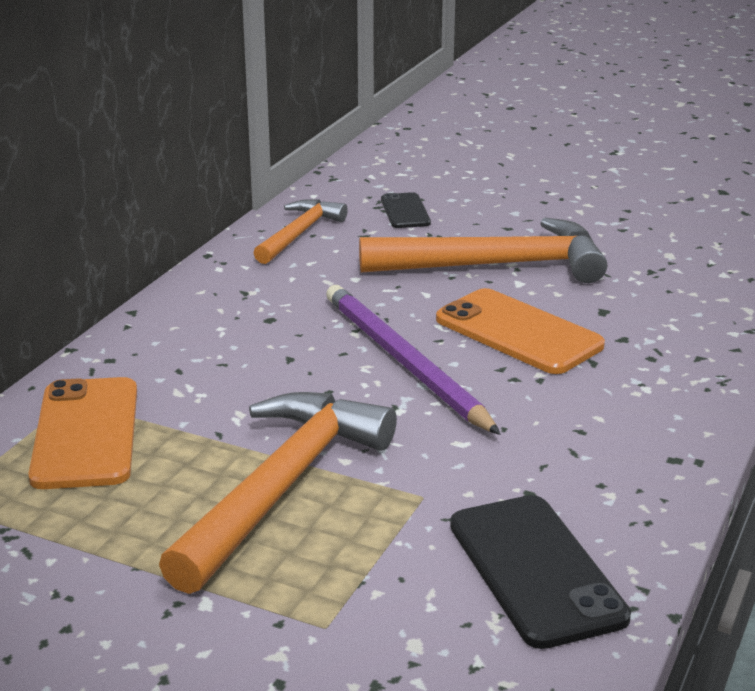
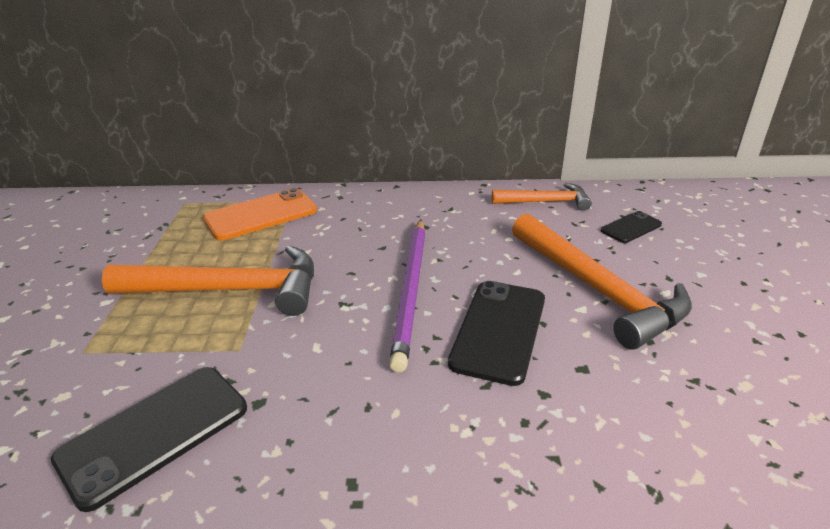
camera: 65 degrees right, 5 degrees up
(404, 362) = (411, 290): purple pencil -> purple pencil turned 150 degrees clockwise
(518, 332) = (499, 330): orange phone -> black phone

